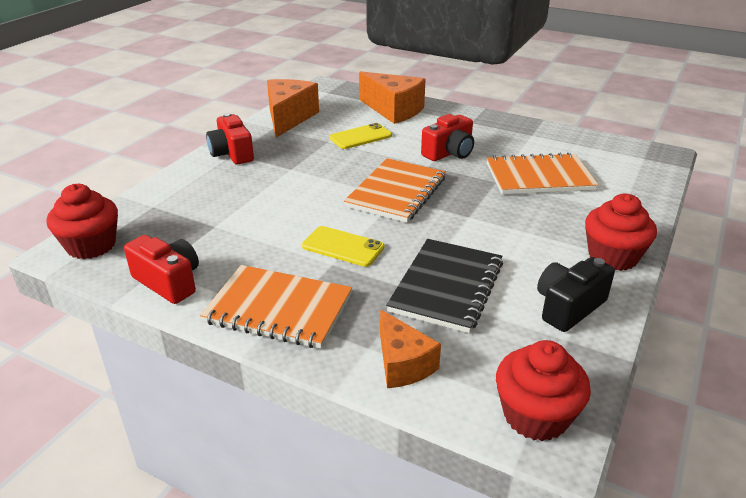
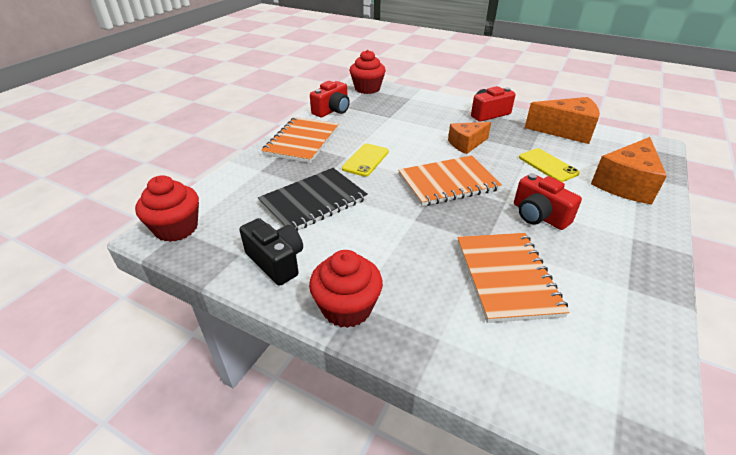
camera: 90 degrees right, 5 degrees up
(396, 192) = (448, 183): orange notebook -> orange notebook turned 45 degrees counterclockwise
(402, 364) = (241, 181): orange cheese -> orange cheese (466, 144)
(446, 287) = (313, 201): black notebook -> black notebook turned 60 degrees counterclockwise

